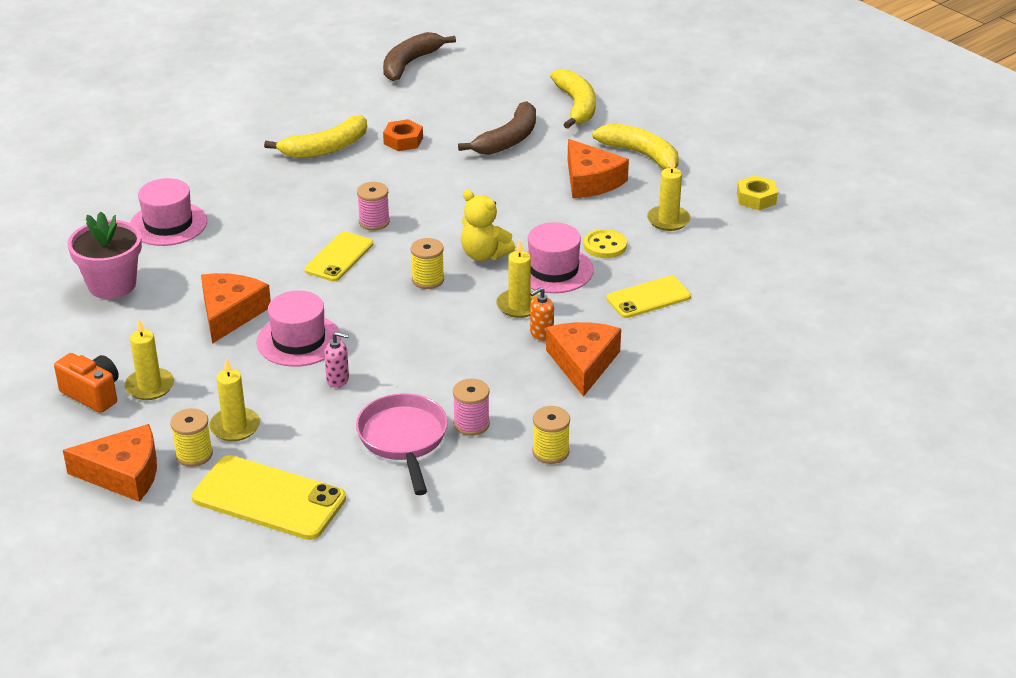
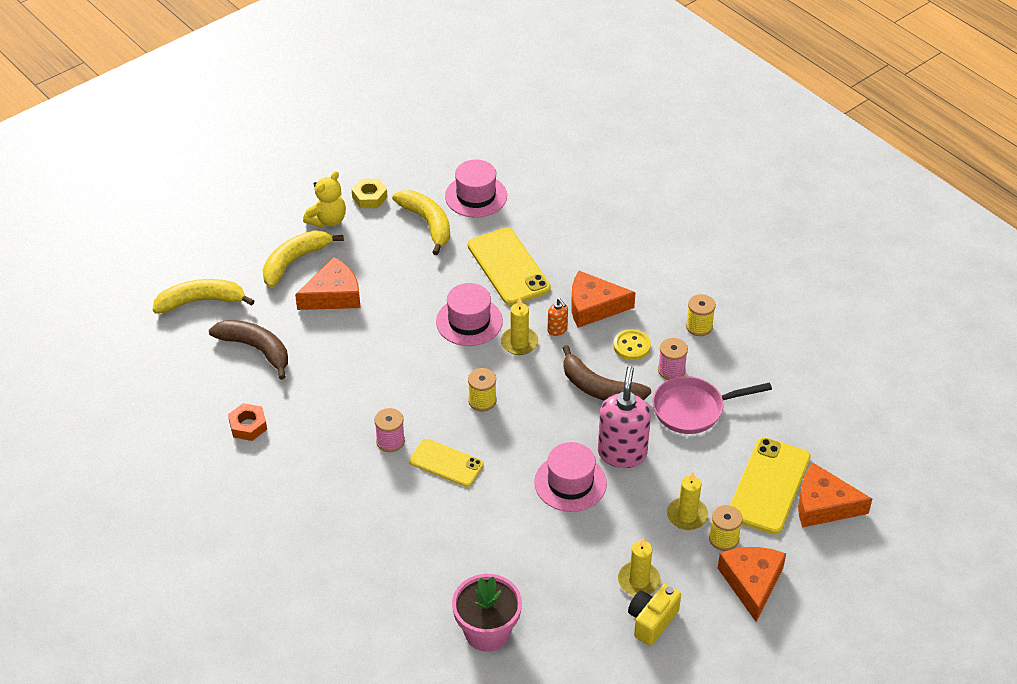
camera: 90 degrees left, 10 degrees up
(93, 394) = (652, 621): orange camera -> yellow camera
(168, 224) = (385, 600): pink hat -> pink hat (476, 196)
(230, 313) = (532, 535): orange cheese -> orange cheese (823, 505)
(326, 148) = (255, 485): yellow banana -> yellow banana (427, 223)
(338, 379) = (622, 453): pink soap dispenser -> pink soap dispenser, size x2.17
(410, 63) = (92, 426): brown banana -> brown banana (600, 388)
(484, 254) = (445, 365): yellow teddy bear -> yellow teddy bear (327, 220)
(605, 246) = (435, 289): yellow button -> yellow button (631, 346)
(648, 298) = (508, 267): yellow phone -> yellow phone, size x1.57
(668, 220) = (399, 250): yellow candle -> none

